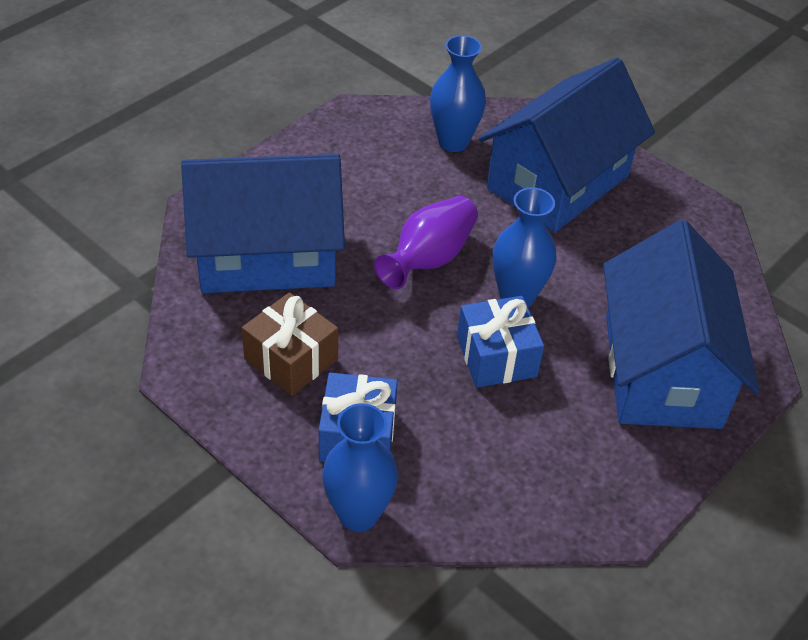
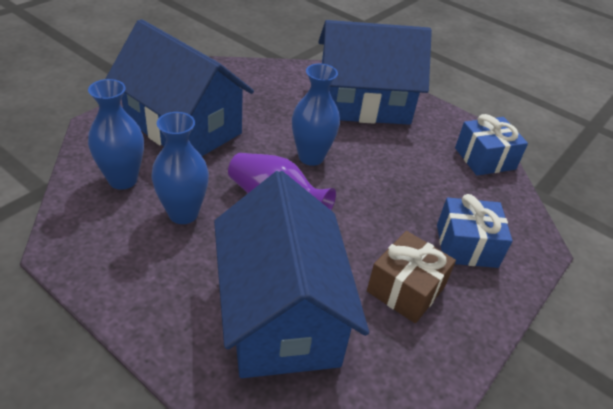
camera: 95 degrees left, 5 degrees down
(358, 514) = (532, 245): blue vase -> blue vase (183, 213)
(496, 357) = (371, 171): blue gift -> blue gift (485, 158)

